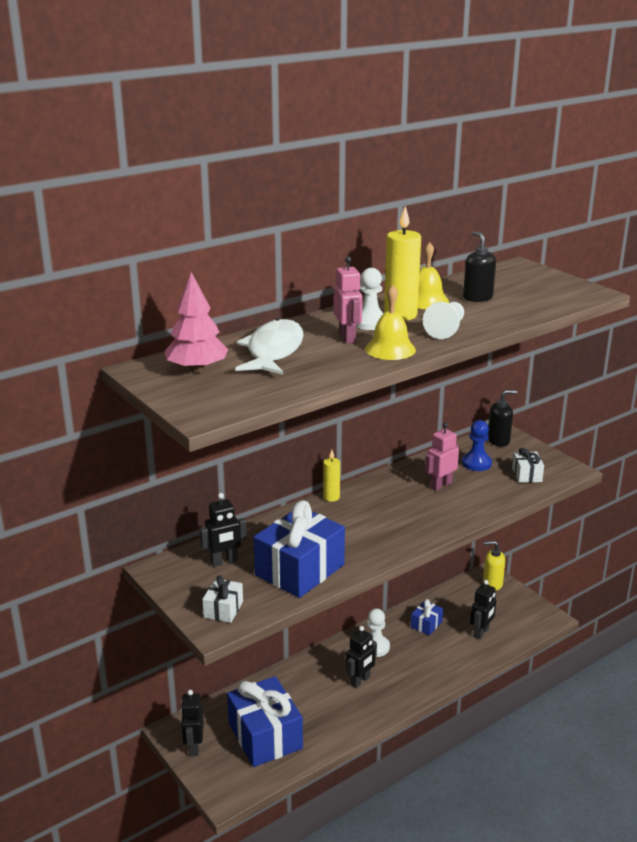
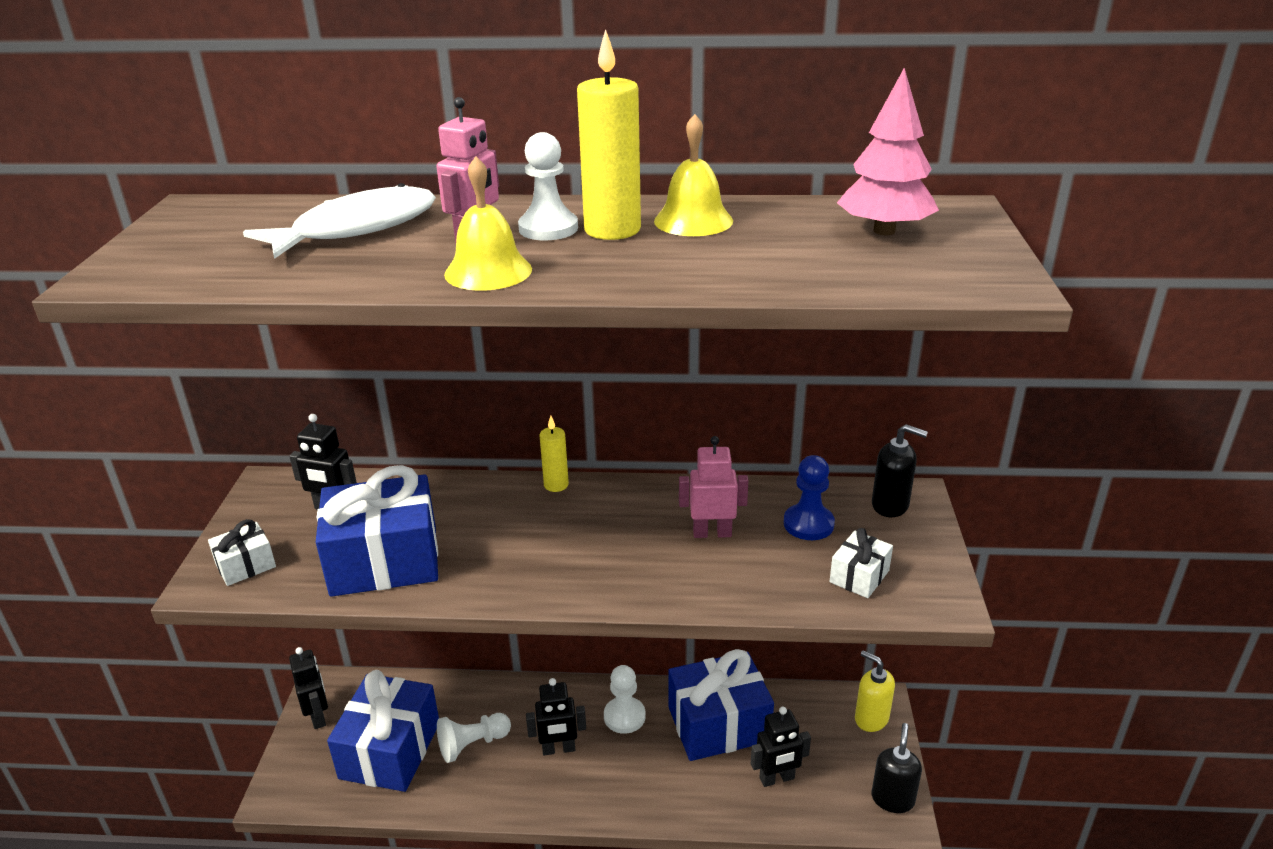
camera: 40 degrees right, 5 degrees up
(194, 747) = (318, 716): black robot -> black robot turned 120 degrees clockwise
(197, 369) = (234, 224): pink tree -> pink tree (884, 231)
(426, 624) = (718, 724): blue gift -> blue gift, size x2.13
(446, 330) = (624, 269): white pawn -> white pawn (472, 744)
(477, 298) = (779, 237): black soap dispenser -> black soap dispenser (892, 799)

